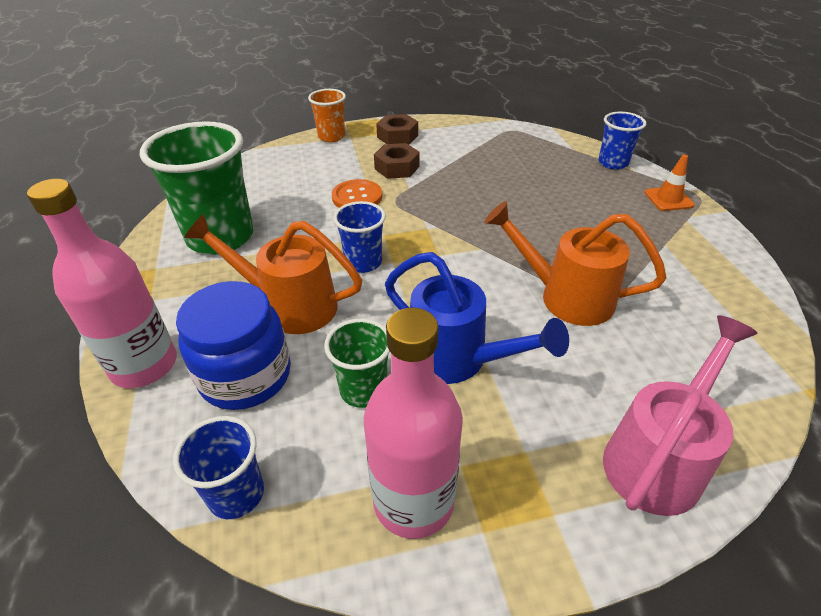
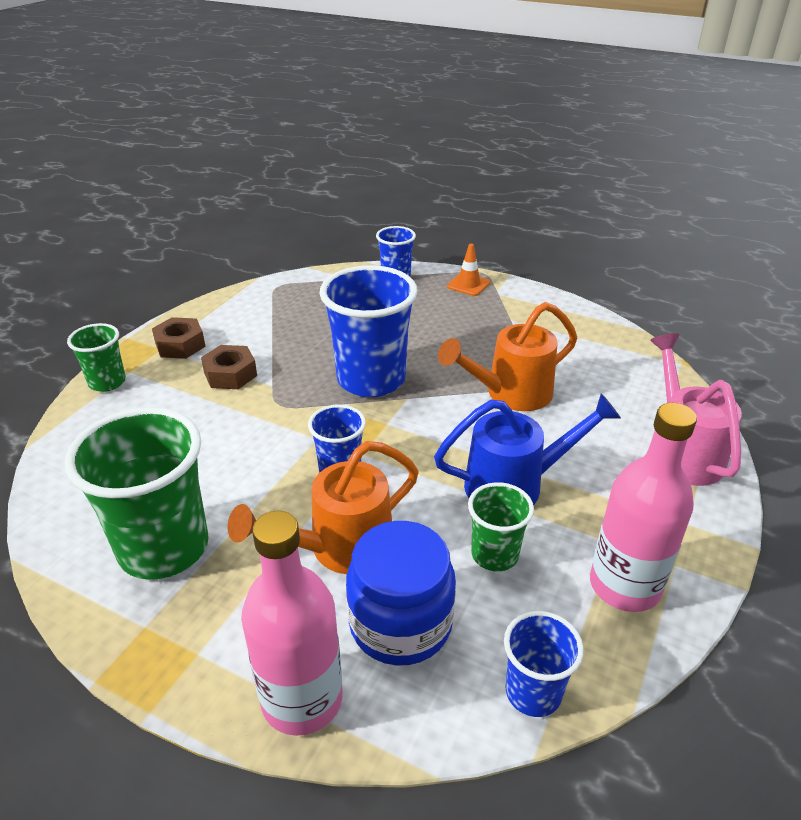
camera: 50 degrees left, 5 degrees down
(331, 137) = (107, 382): orange cup -> green cup
(357, 197) = (238, 422): orange button -> none
(475, 221) = (371, 379): none -> blue cup

